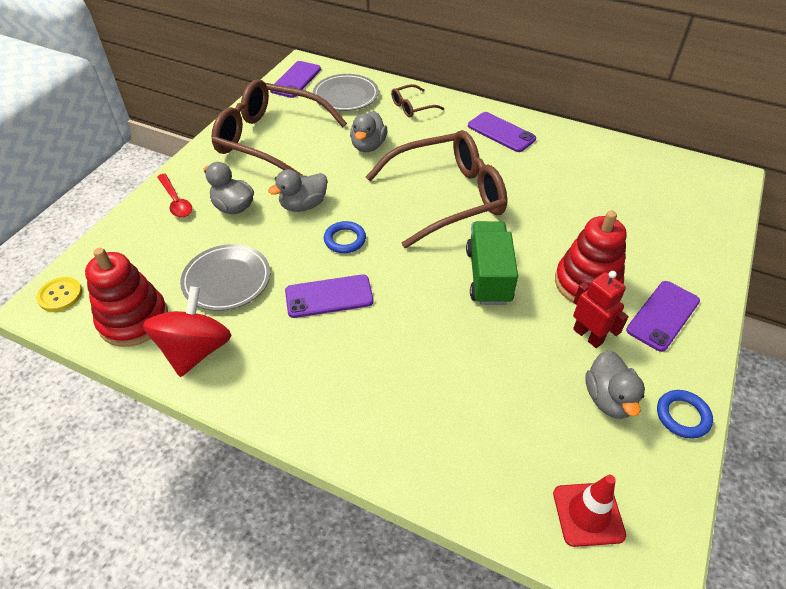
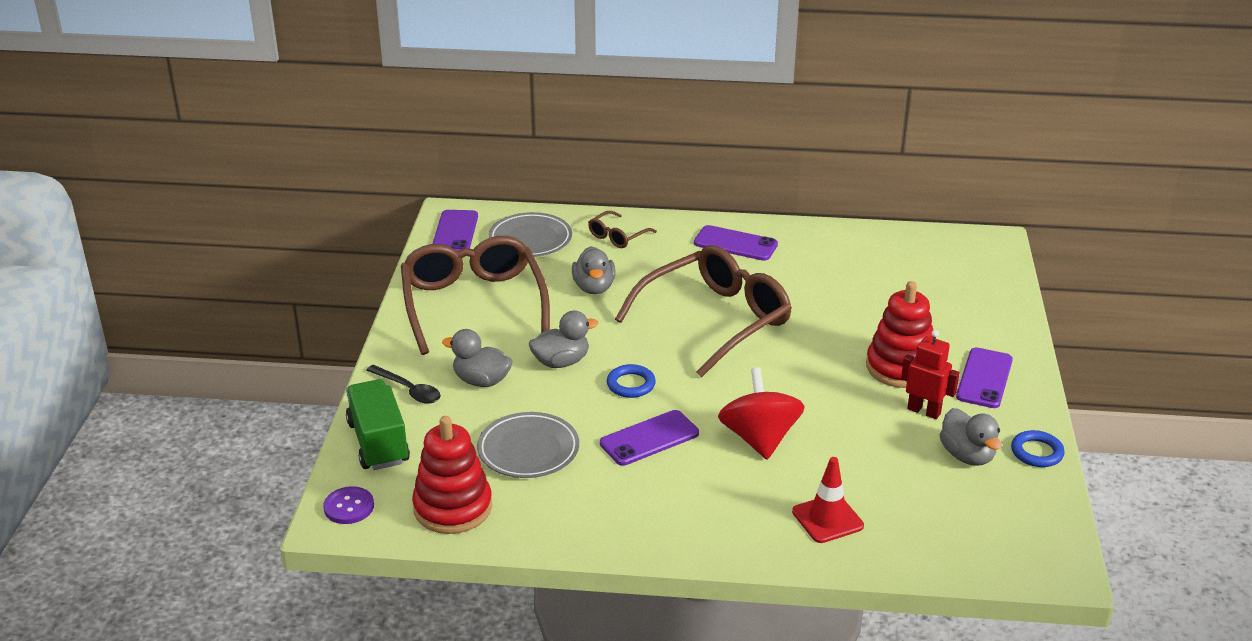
camera: 20 degrees left, 15 degrees down
(60, 295) = (349, 507): yellow button -> purple button
(176, 201) = (408, 390): red spoon -> black spoon
(196, 350) = (542, 516): red spinning top -> red spinning top (759, 439)
(271, 140) = (473, 304): brown glasses -> brown glasses turned 75 degrees clockwise
(303, 205) = (561, 362): grey duck -> grey duck turned 150 degrees counterclockwise
(488, 276) = (801, 383): green truck -> green truck (378, 442)
(588, 514) = (990, 542): red traffic cone -> red traffic cone (827, 519)

